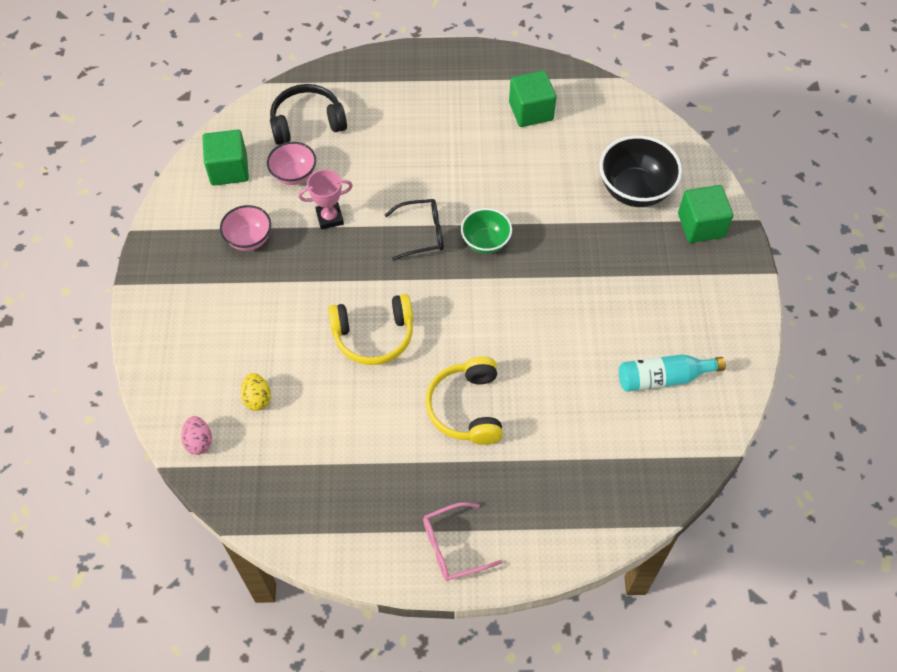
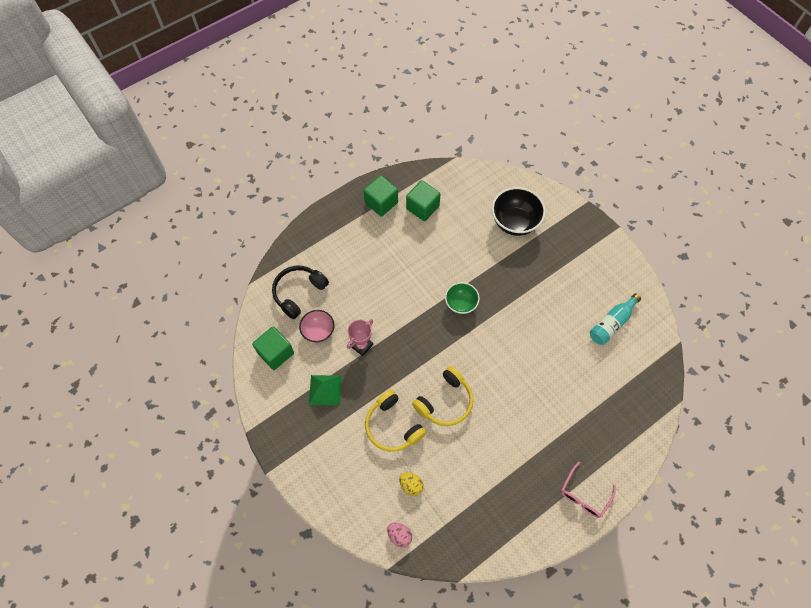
camera: 35 degrees left, 5 degrees up
(249, 239) = (325, 390): pink bowl -> green pyramid
(422, 233) = (422, 321): black glasses -> none
(467, 408) = (528, 410): yellow headphones -> yellow headphones (393, 426)
(701, 225) = (563, 222): green cube -> green cube (381, 203)

